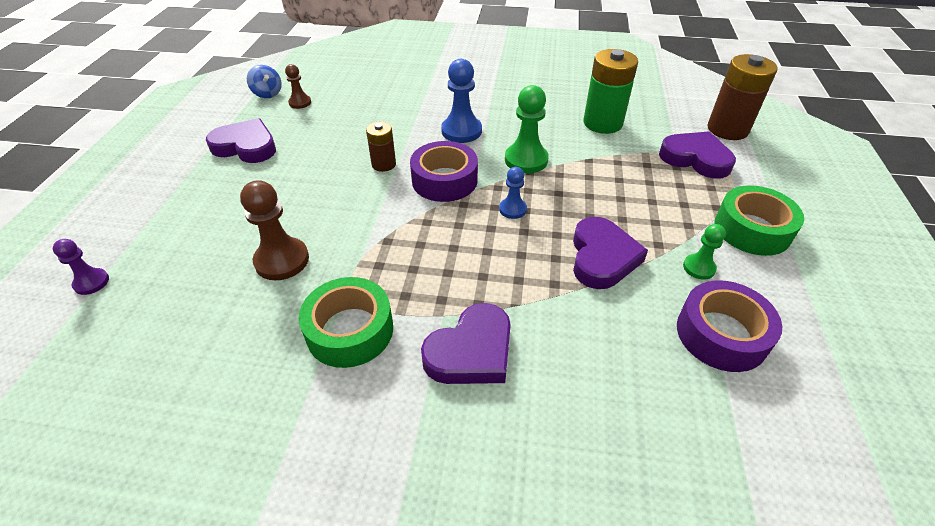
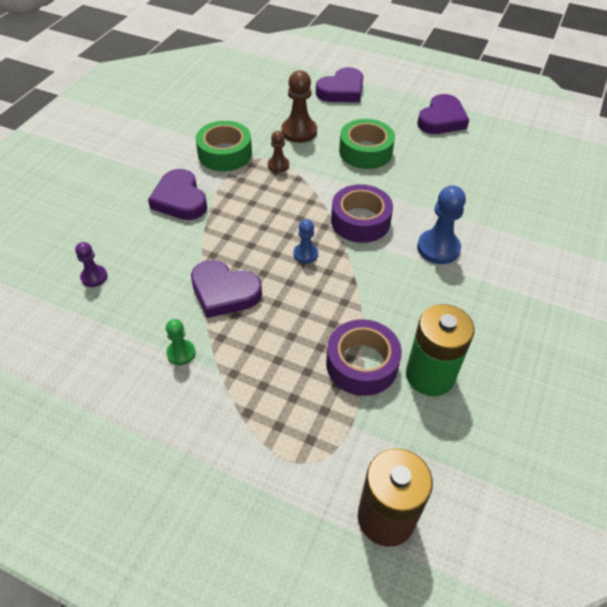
camera: 105 degrees right, 5 degrees up
(91, 282) = (312, 67): purple pawn -> purple pawn (94, 277)
(267, 93) = (530, 132): blue spinning top -> none
(300, 103) = (510, 150): brown pawn -> brown pawn (278, 165)
(383, 164) = (395, 189): brown battery -> none
(526, 160) = (375, 283): green pawn -> none
(695, 159) = (333, 439): purple heart -> purple heart (341, 90)
(721, 334) = (115, 332): purple tape -> purple tape (361, 364)
(752, 229) = (203, 425): green tape -> green tape (365, 151)

